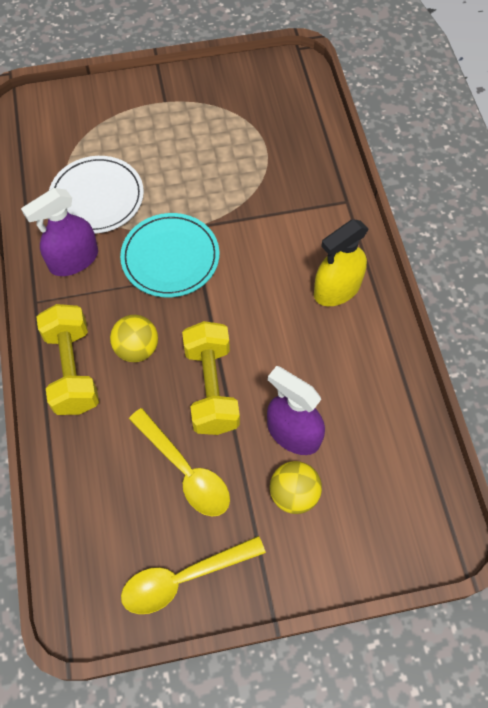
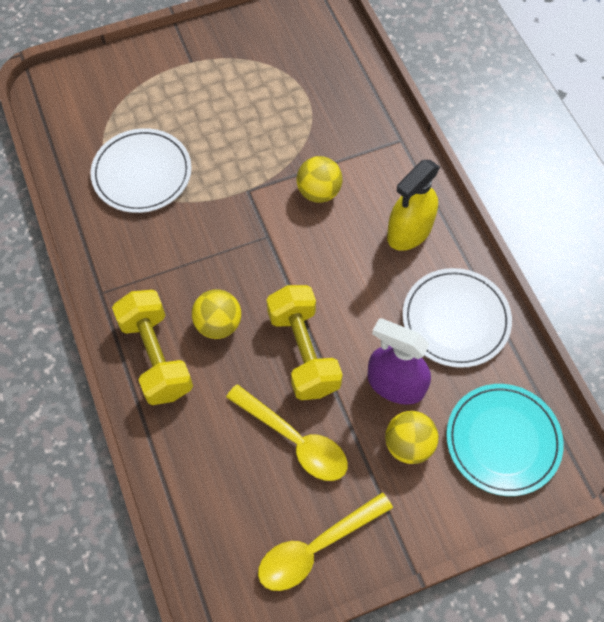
camera: 10 degrees left, 0 degrees up
(74, 260) = (132, 242): purple spray bottle -> none
(170, 257) = (232, 225): turquoise plate -> turquoise plate (503, 440)
(258, 239) = (319, 192): none -> yellow ball
(364, 380) = (455, 319): none -> white plate

